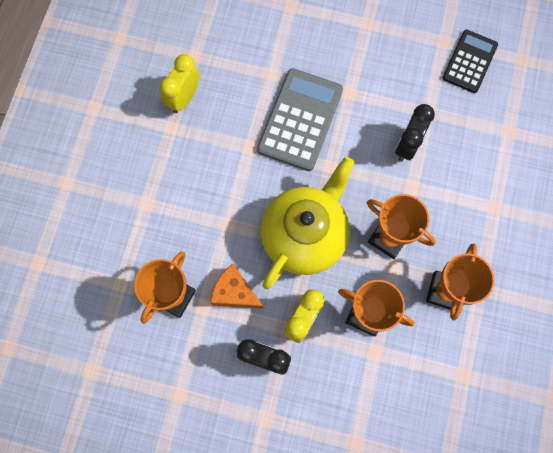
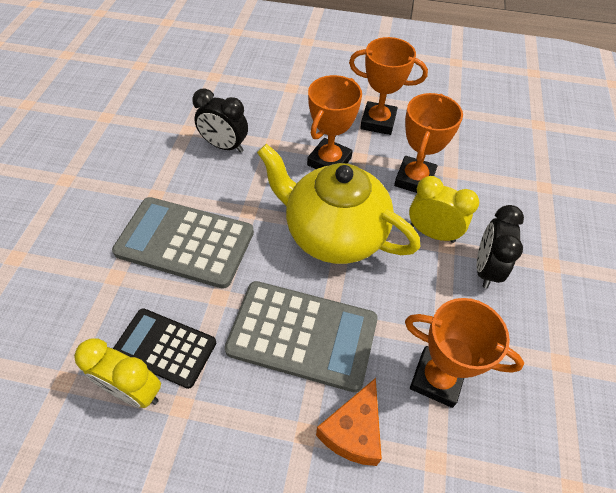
camera: 95 degrees left, 20 degrees down
(215, 205) = (302, 335): none -> grey calculator
(235, 292) = (416, 304): orange cheese -> orange cheese (353, 431)
(469, 61) = (134, 99): black calculator -> black calculator (165, 348)

